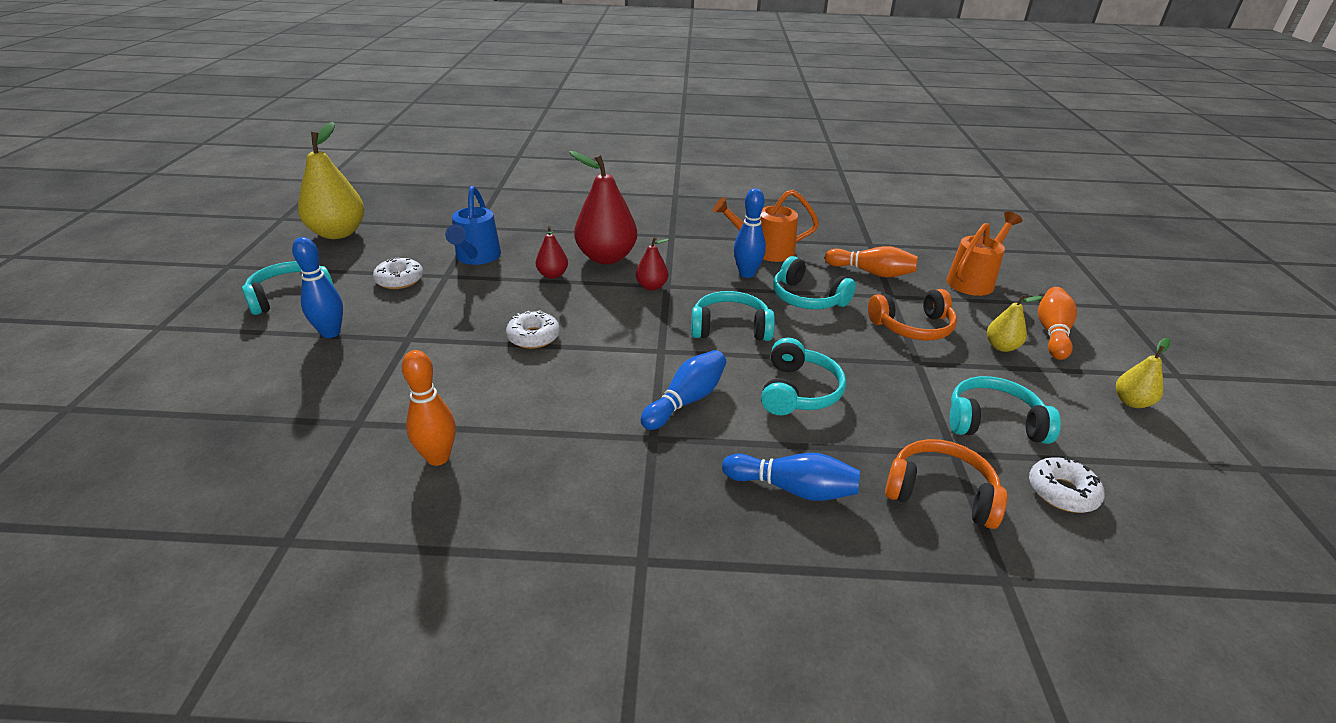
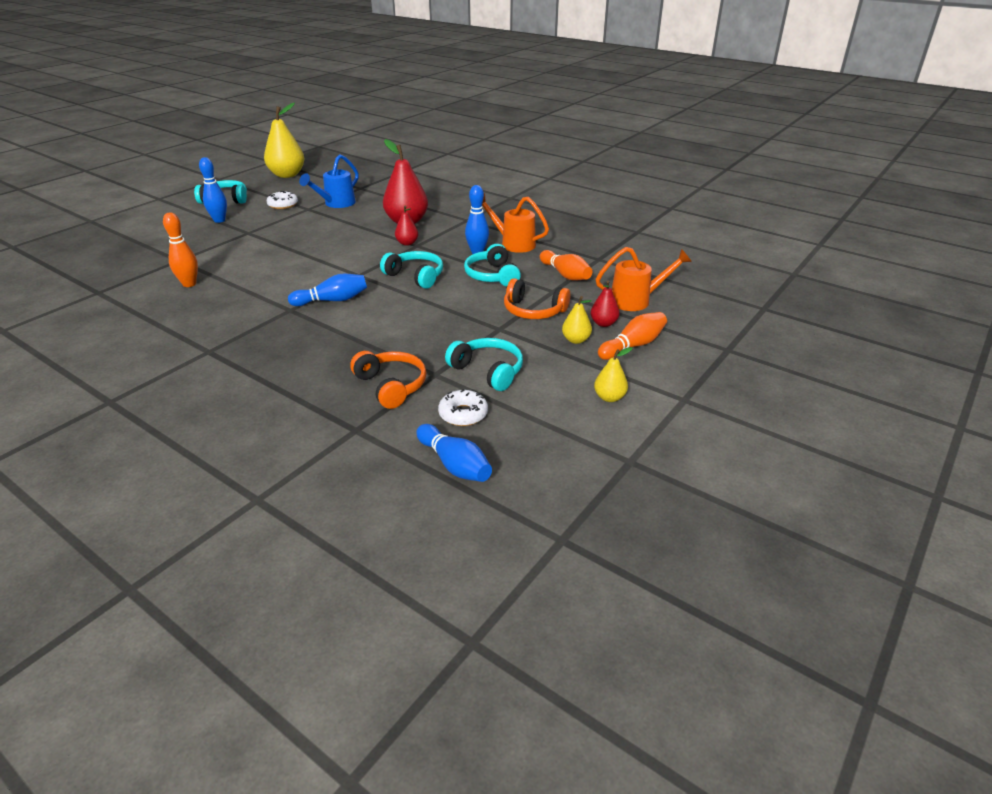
camera: 35 degrees right, 0 degrees up
(533, 337) = (305, 249): white donut -> none
(552, 275) = (362, 223): red pear -> red pear (603, 323)
(793, 488) = (319, 354): blue bowling pin -> blue bowling pin (454, 464)
(798, 391) = (399, 317): turquoise headphones -> none

